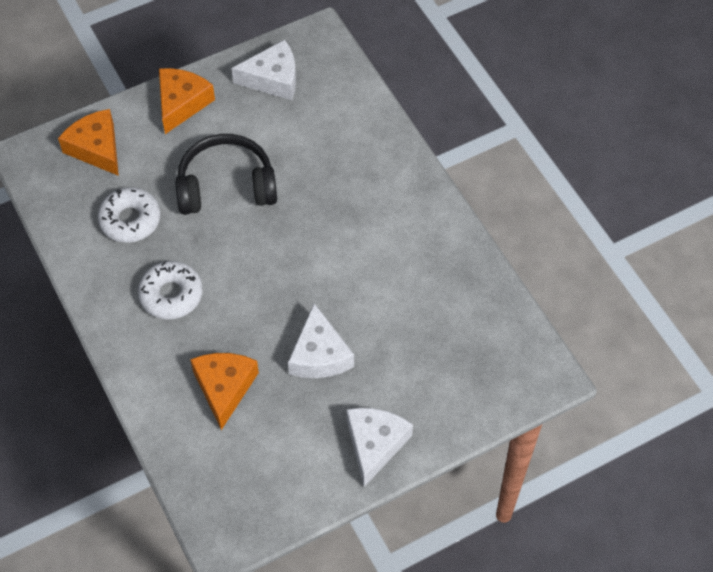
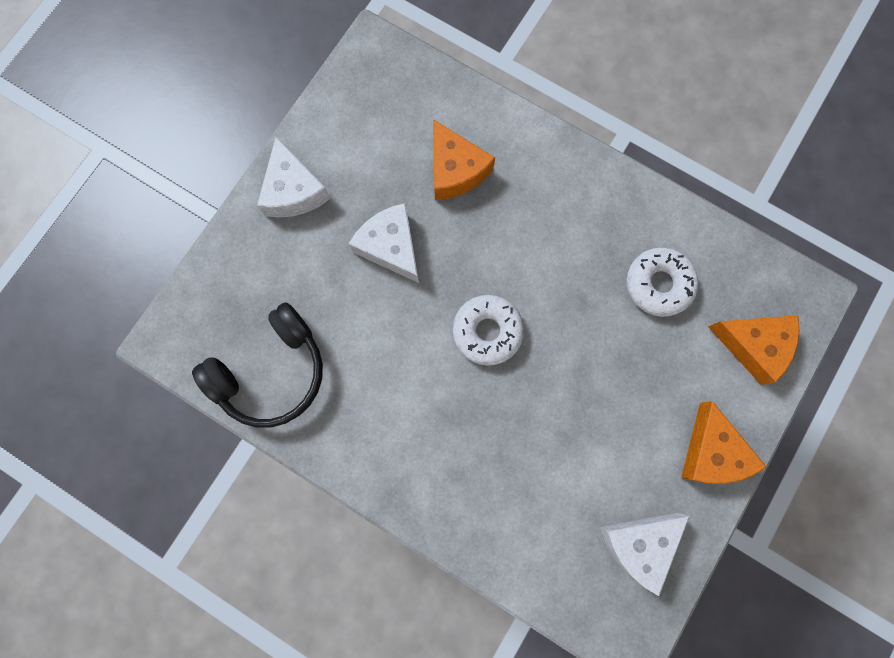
camera: 150 degrees right, 20 degrees up
(171, 295) = (563, 230): white donut -> white donut (487, 331)
(226, 186) = (594, 376): black headphones -> black headphones (272, 372)

